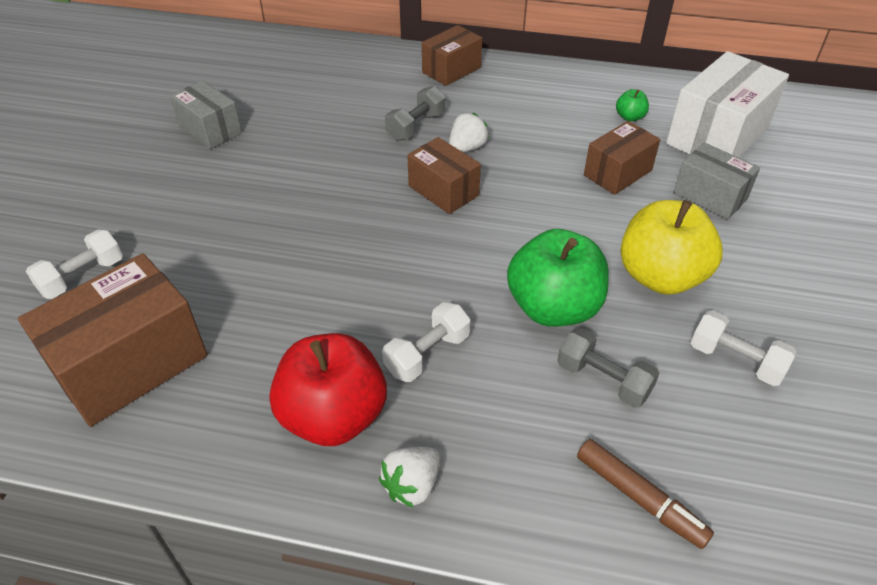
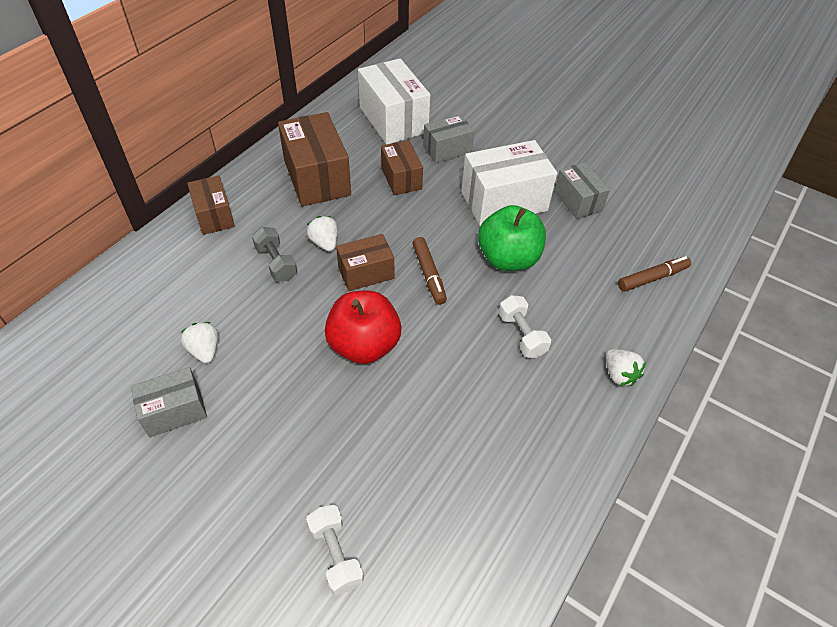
camera: 70 degrees left, 5 degrees up
(130, 364) = (460, 525): brown box -> brown box (317, 178)
(283, 122) = (204, 350): none -> white strawberry
(333, 416) = (555, 401): red apple -> red apple (364, 345)
(474, 241) = (429, 274): none -> brown marker
(603, 380) = (572, 259): grey dumbbell -> none
(630, 117) = (347, 148): green apple -> none
(660, 276) = (504, 201): yellow apple -> white box
(735, 360) = (577, 201): white dumbbell -> grey box

